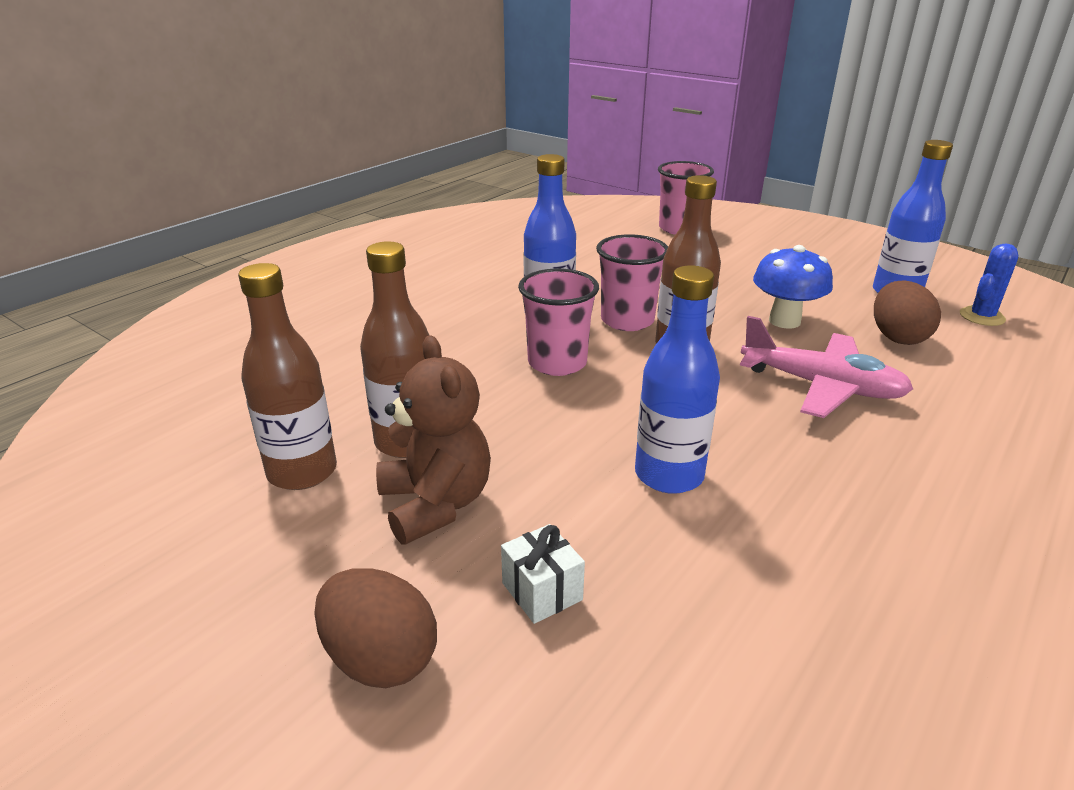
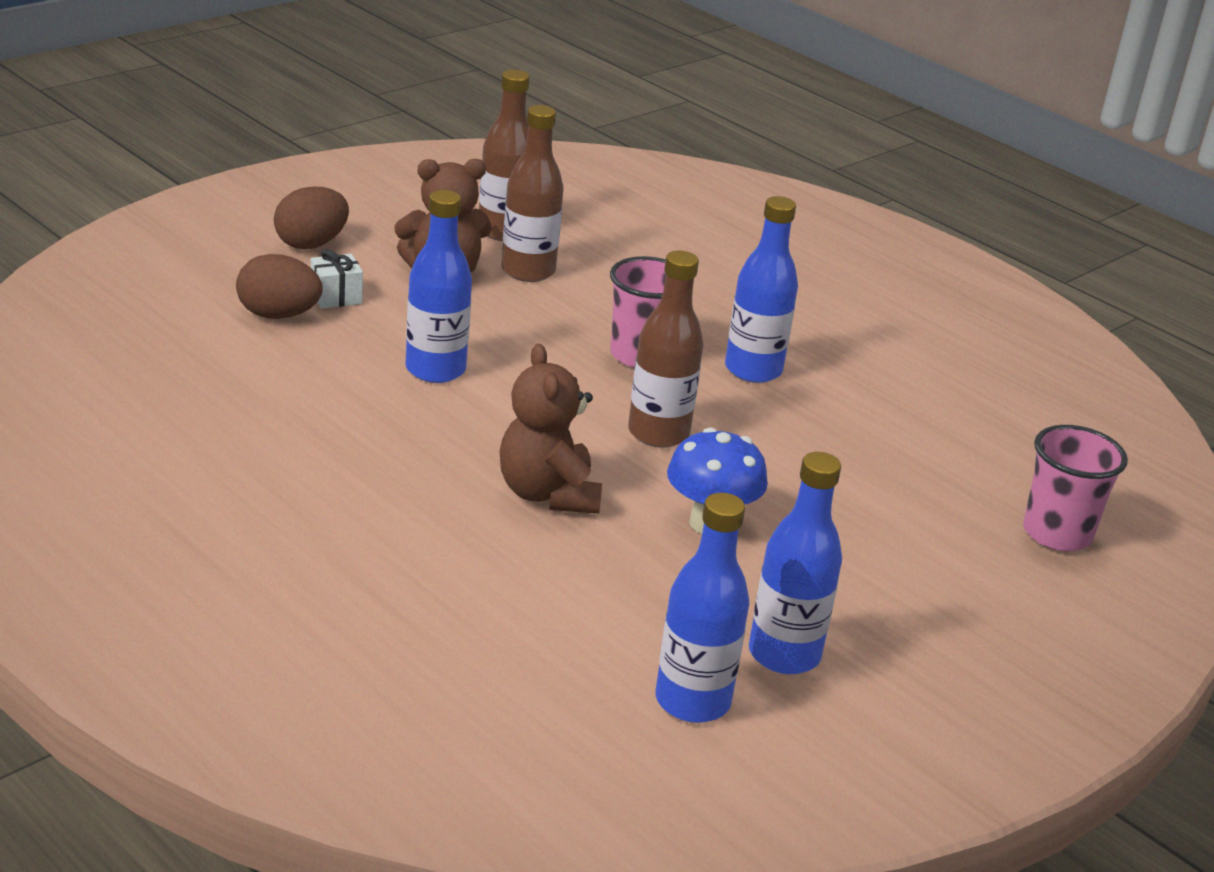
camera: 95 degrees right, 0 degrees up
(627, 320) = (730, 415): pink cup -> none
(821, 386) = (548, 494): pink plane -> brown teddy bear
(897, 337) = (647, 595): brown egg -> brown egg (278, 315)
(982, 317) = (692, 701): blue cactus -> blue bottle

